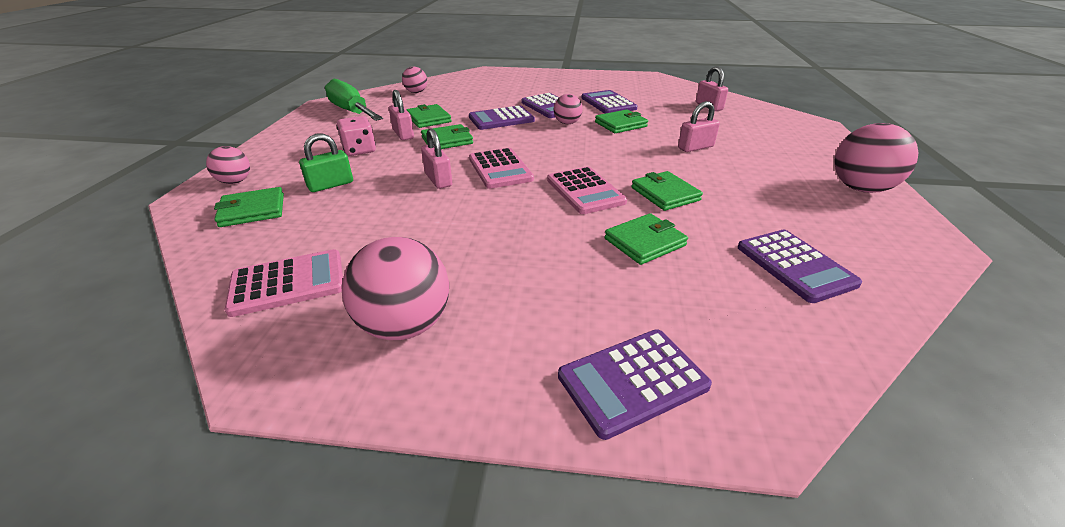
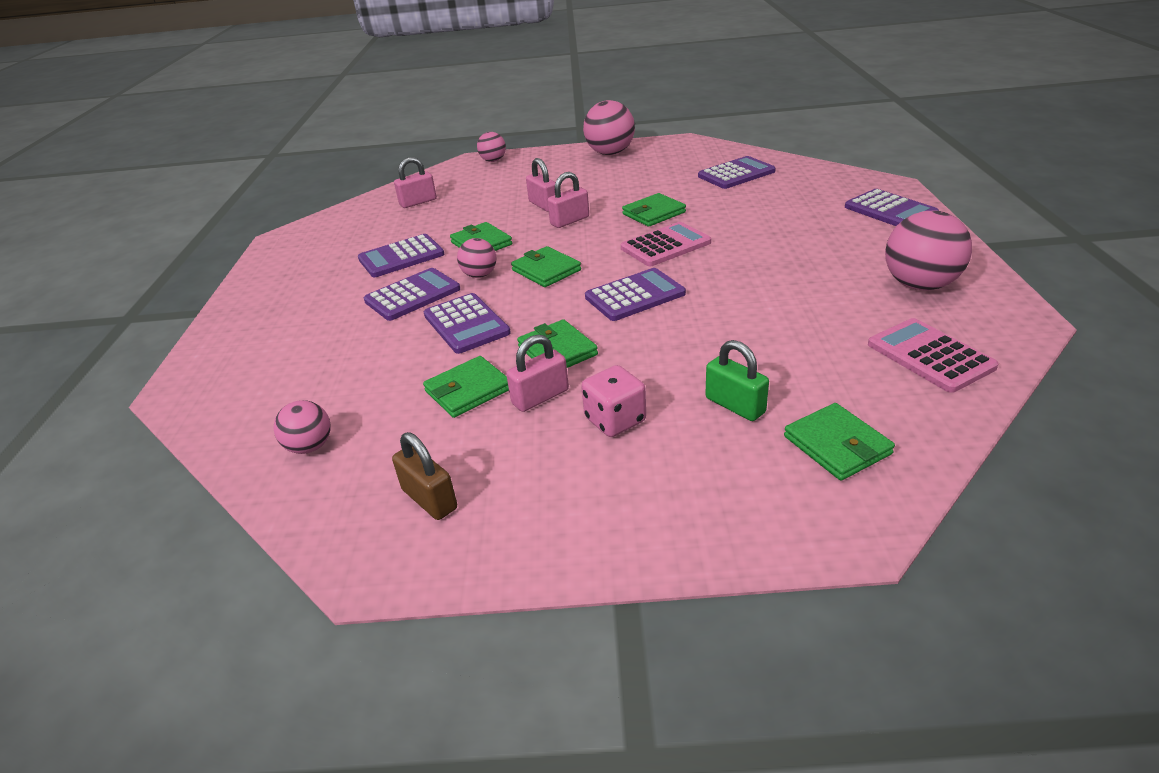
camera: 95 degrees left, 0 degrees up
(235, 181) = (776, 509): pink ball -> pink ball (493, 161)
(352, 112) = (429, 499): green screwdriver -> brown padlock
(438, 180) = (680, 328): pink padlock -> pink padlock (570, 221)
(500, 169) = (635, 296): pink calculator -> purple calculator
(644, 242) = (740, 216): green wallet -> green wallet (546, 270)

